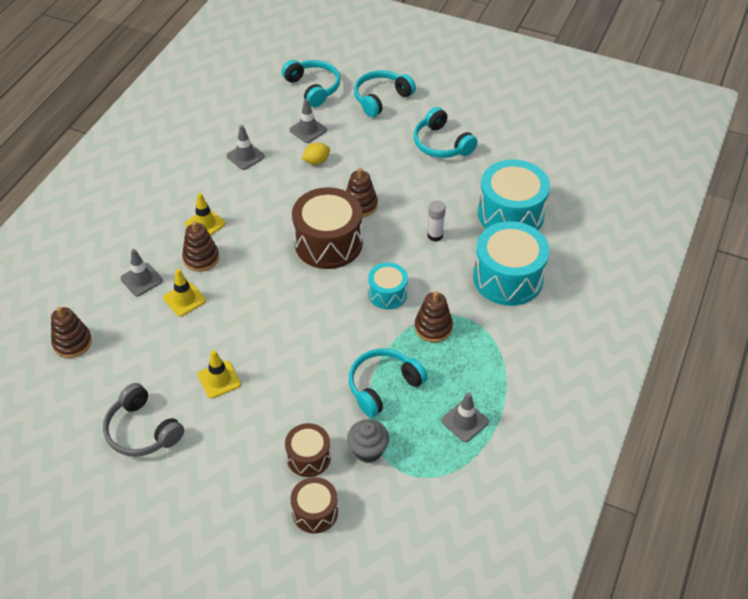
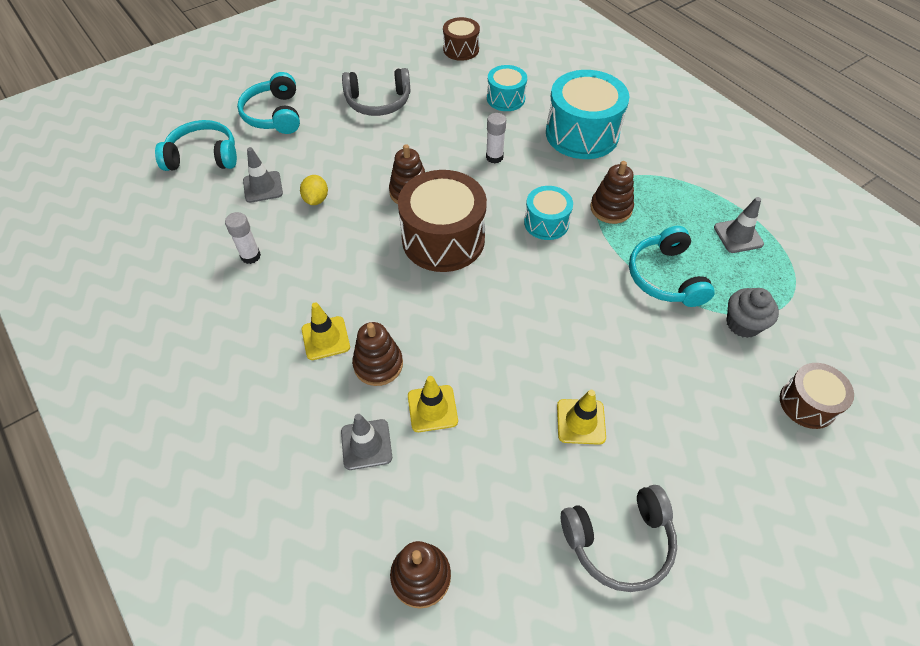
camera: 60 degrees left, 5 degrees up
(245, 156) = (250, 256): grey traffic cone -> white glue stick
(308, 457) = (732, 379): brown drum -> brown drum (461, 49)
(441, 144) = (378, 102): turquoise headphones -> grey headphones
(510, 214) = (505, 98): turquoise drum -> turquoise drum, size x0.55

